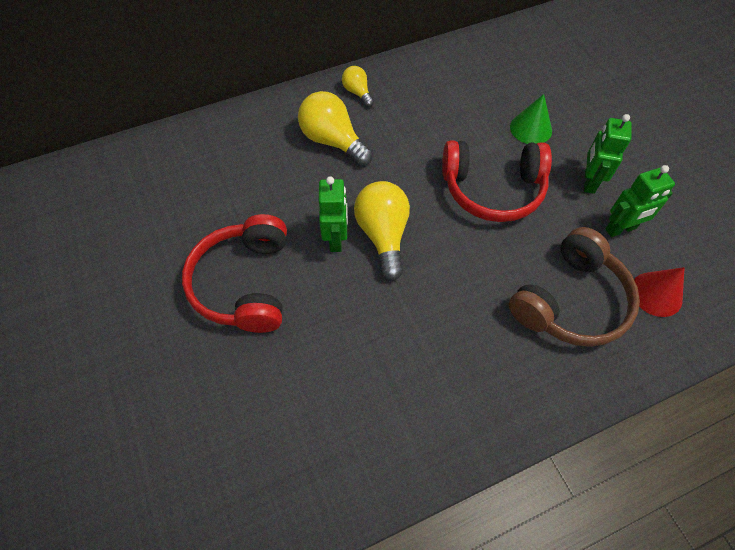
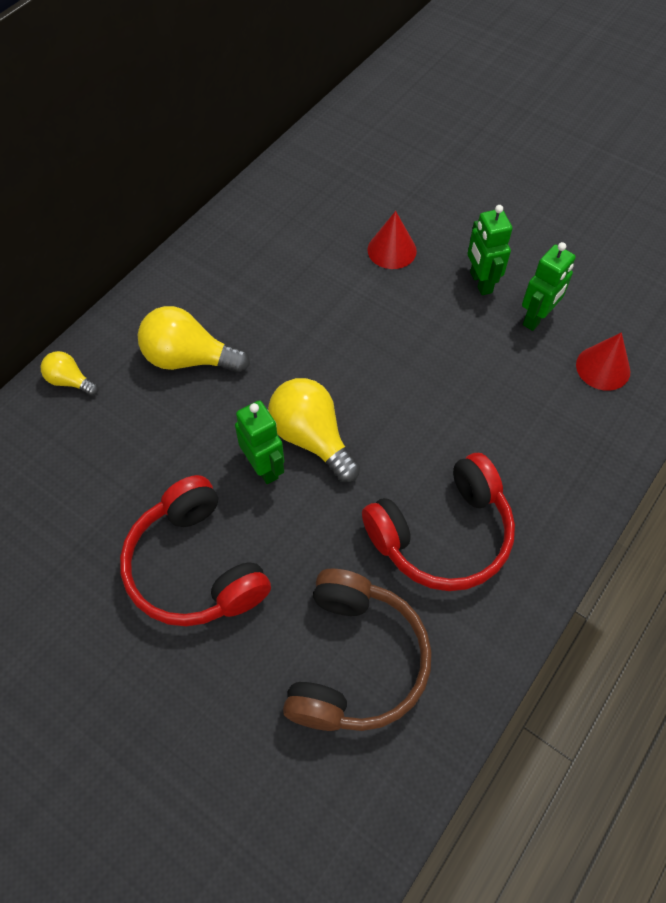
camera: 30 degrees left, 0 degrees up
(357, 92) = (181, 289): yellow light bulb -> yellow light bulb (70, 381)
(492, 190) = (393, 335): red headphones -> red headphones (443, 535)
(531, 128) = (392, 250): green cone -> red cone
(571, 301) = (533, 414): brown headphones -> brown headphones (356, 661)

